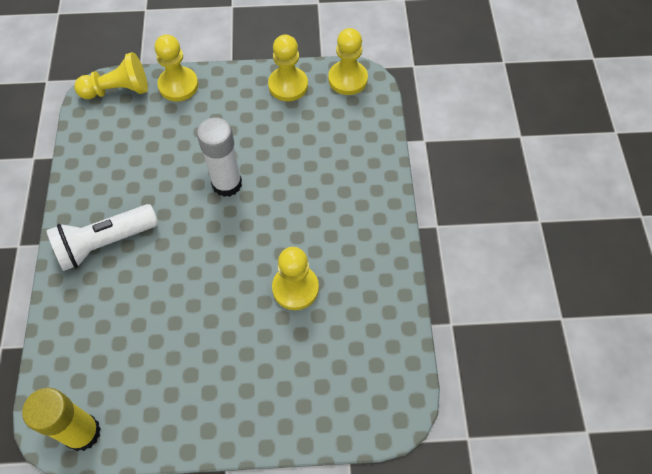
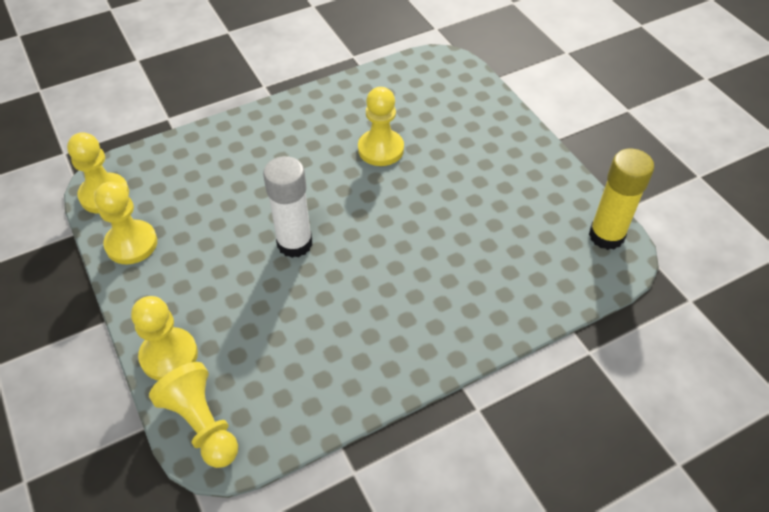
camera: 115 degrees left, 10 degrees down
(105, 243) = (424, 317): white flashlight -> none

